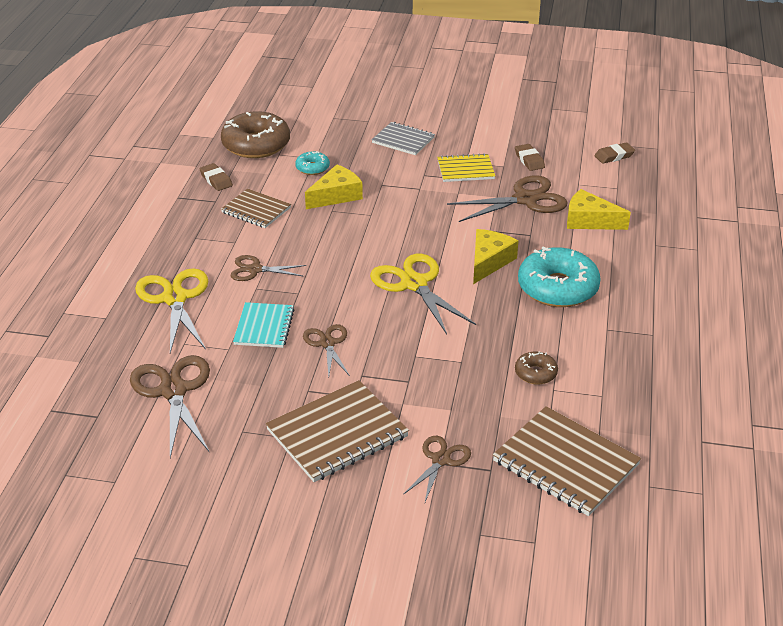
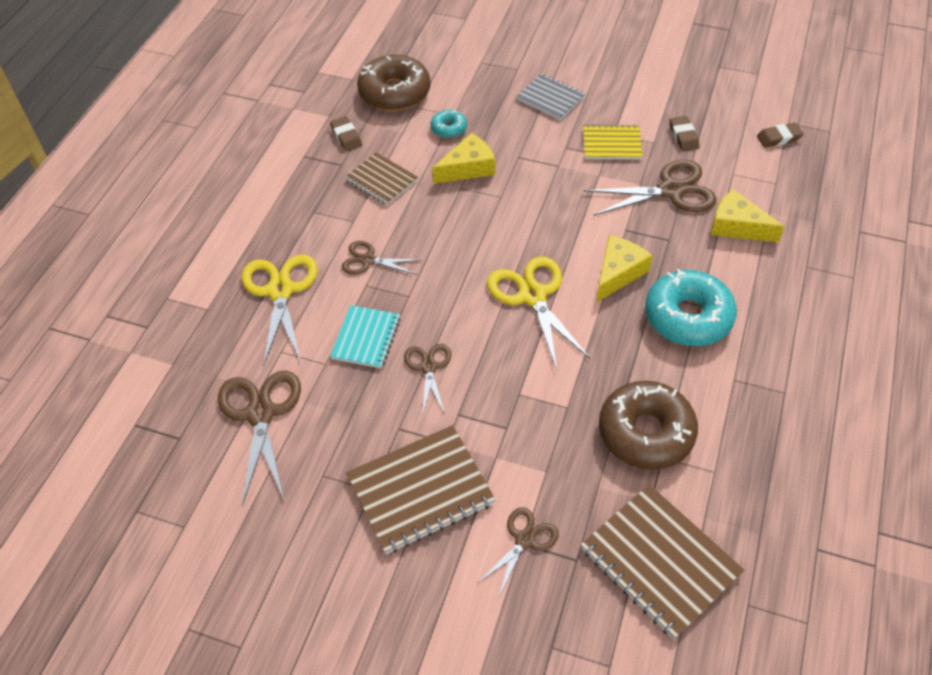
camera: 10 degrees right, 15 degrees up
(535, 373) = (646, 432): brown donut -> brown donut, size x2.07

